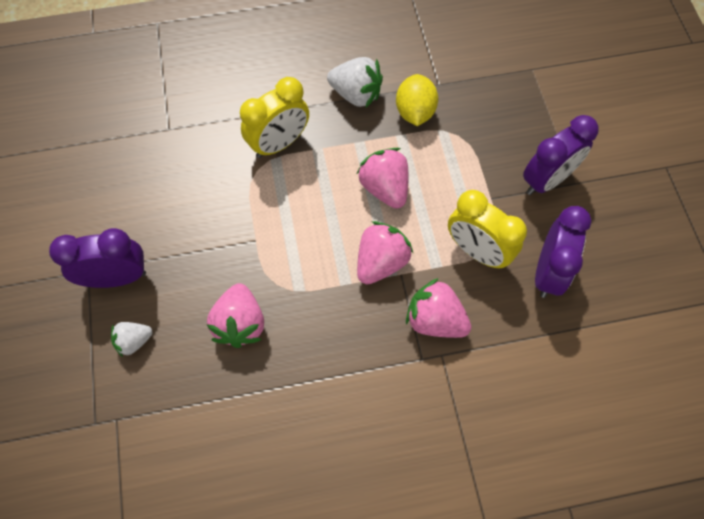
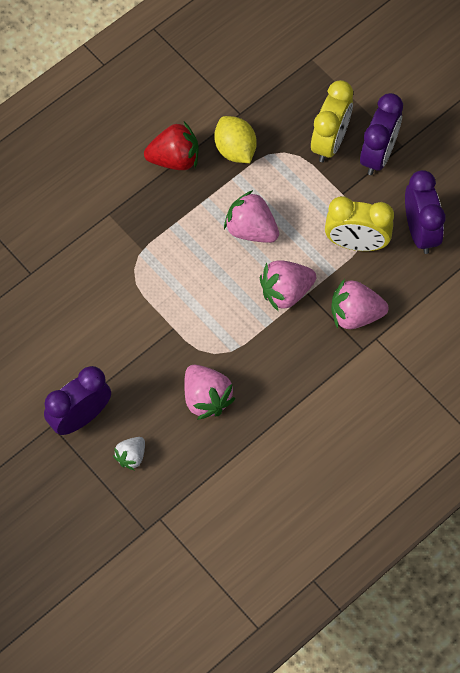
camera: 30 degrees left, 0 degrees up
(279, 144) = (137, 237): yellow clock -> yellow clock (330, 142)
(356, 94) = (174, 159): white strawberry -> red strawberry
(381, 262) = (286, 292): pink strawberry -> pink strawberry turned 120 degrees counterclockwise

